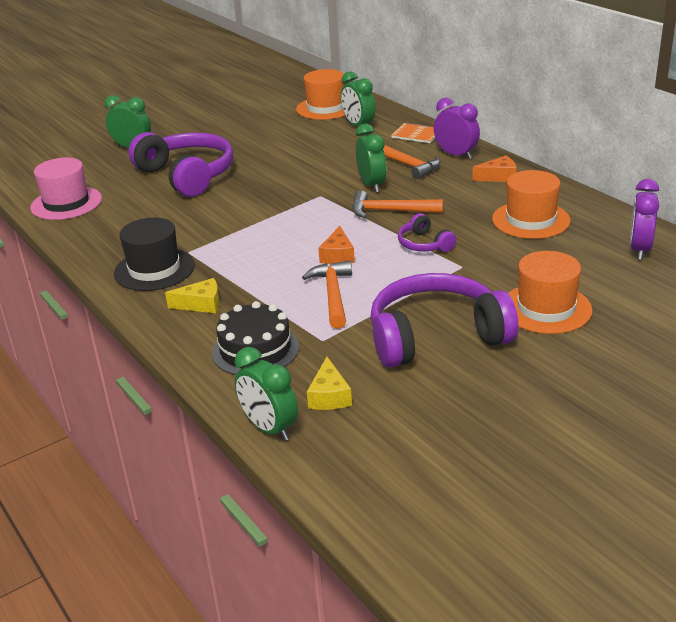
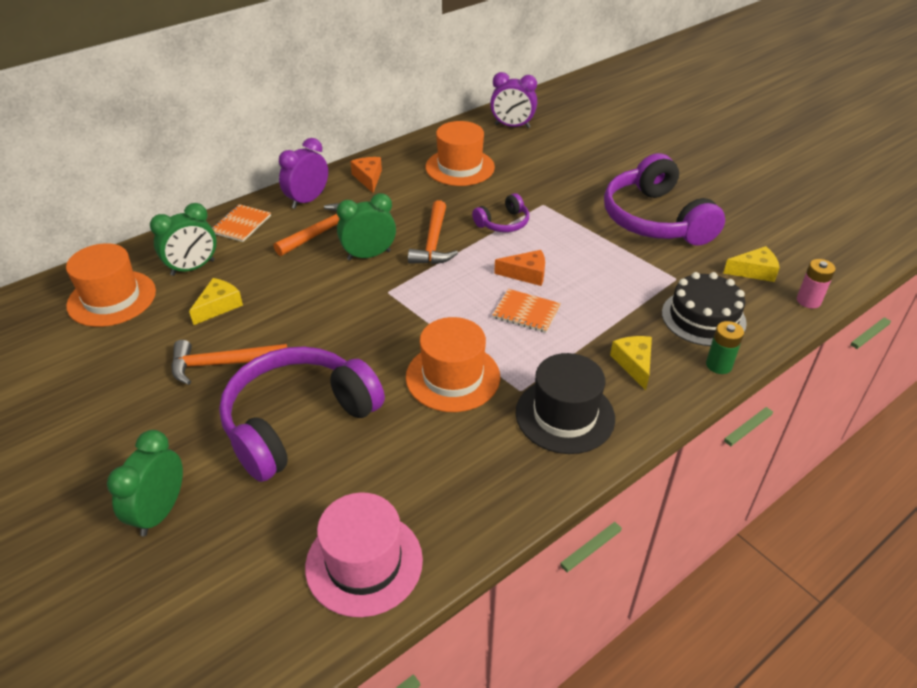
camera: 95 degrees left, 10 degrees up
(185, 350) = (719, 365): none -> green battery
(269, 428) = (808, 301): green clock -> pink battery
(282, 255) = (526, 312): none -> orange notebook
(311, 139) = (219, 306): none -> yellow cheese
(333, 295) = (601, 275): orange hammer -> orange hammer (222, 364)
(546, 308) = (604, 170): orange hat -> orange hat (453, 377)

